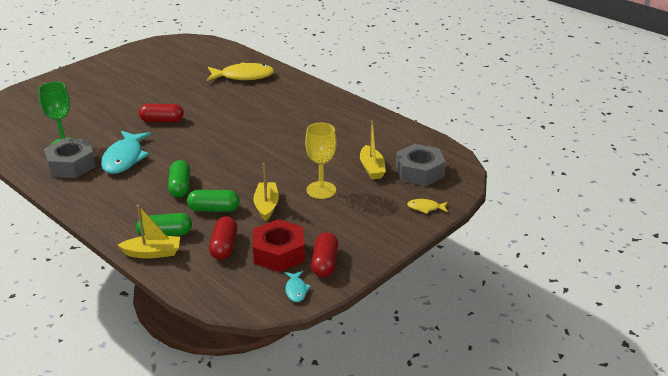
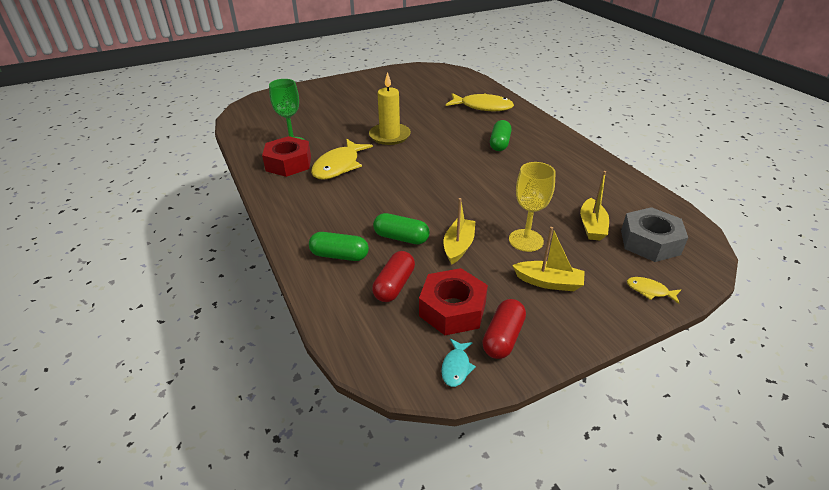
camera: 20 degrees right, 5 degrees up
(71, 165) = (288, 163): grey nut -> red nut
(124, 158) = (339, 166): turquoise fish -> yellow fish
(152, 253) = (317, 275): yellow boat -> yellow boat (548, 282)
(162, 121) = (389, 136): red capsule -> yellow candle
(180, 187) = (377, 205): green capsule -> green capsule (499, 143)

